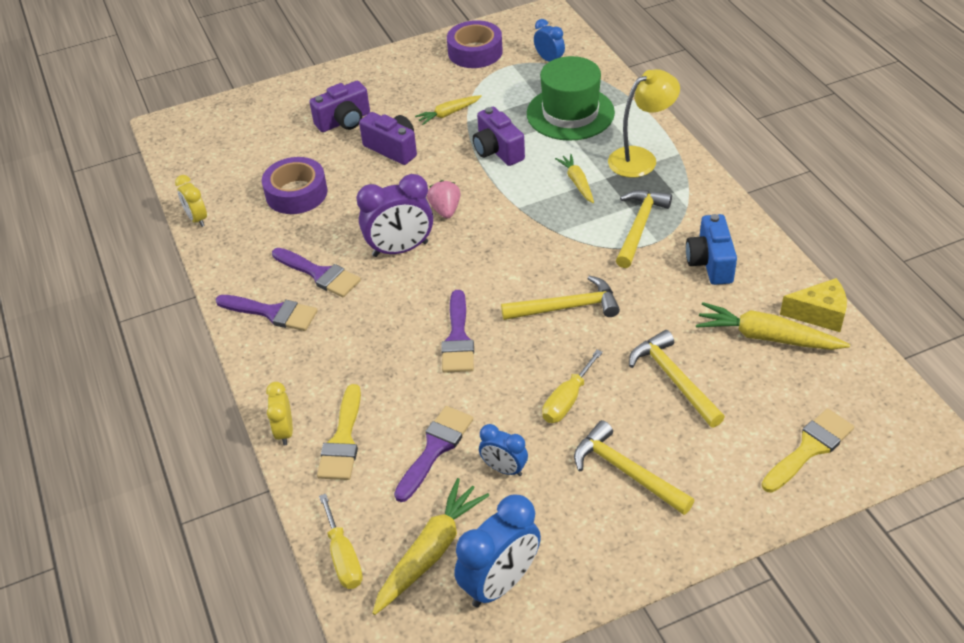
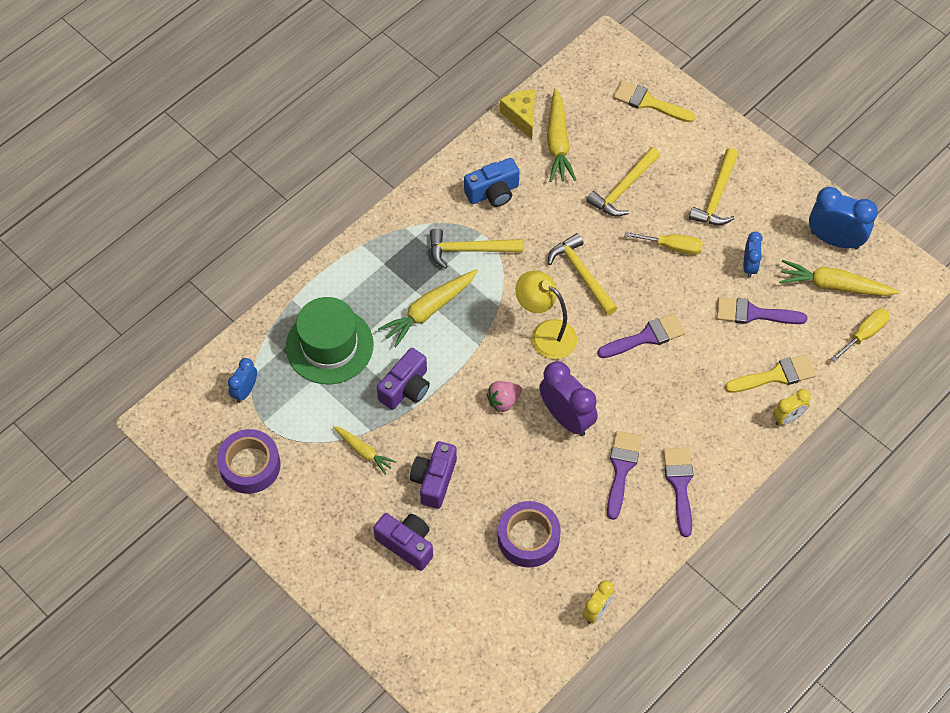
camera: 115 degrees left, 15 degrees up
(577, 182) = (429, 311): yellow carrot -> yellow carrot, size x1.66
(640, 158) = (378, 271): yellow lamp -> yellow lamp (545, 334)

